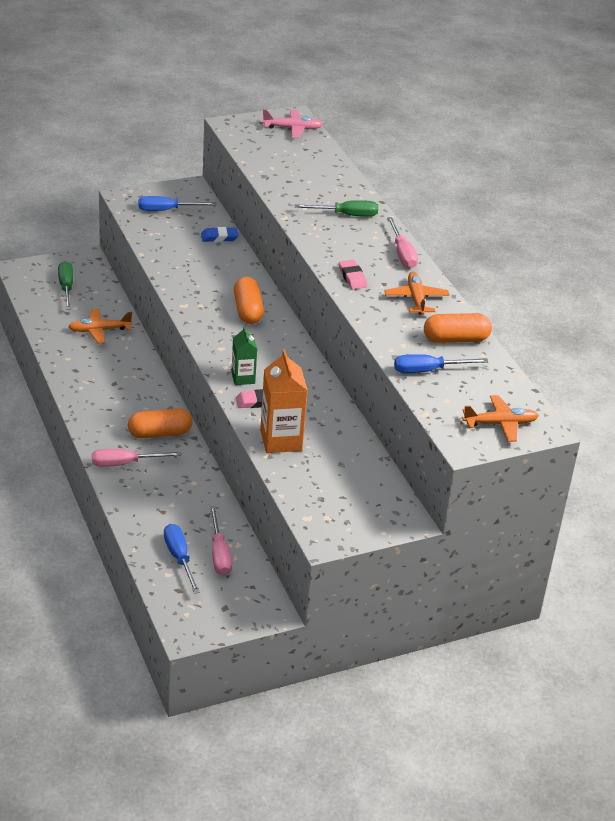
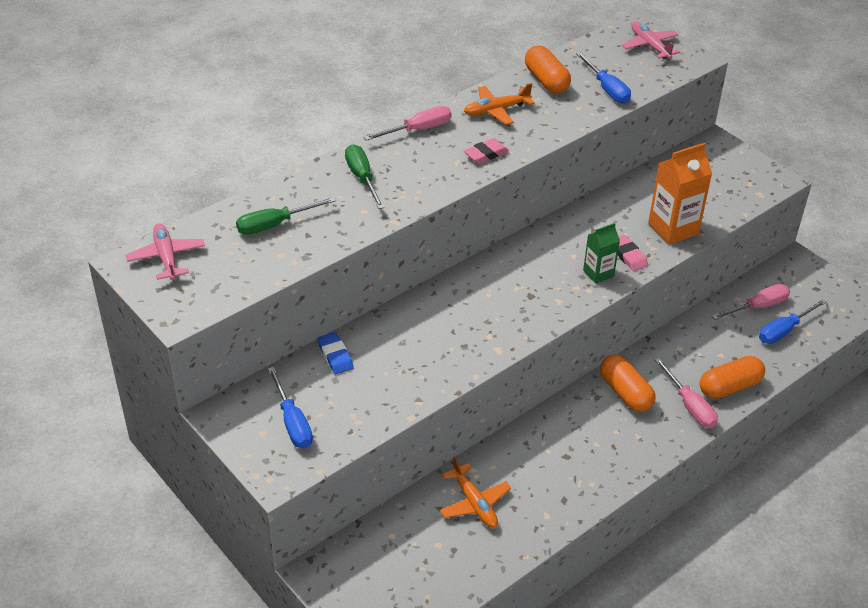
camera: 105 degrees left, 5 degrees up
(66, 287) = (398, 570): green screwdriver -> green screwdriver (275, 225)
(248, 310) = (477, 297): orange capsule -> orange capsule (729, 387)
(500, 424) = (649, 46): orange plane -> pink plane

